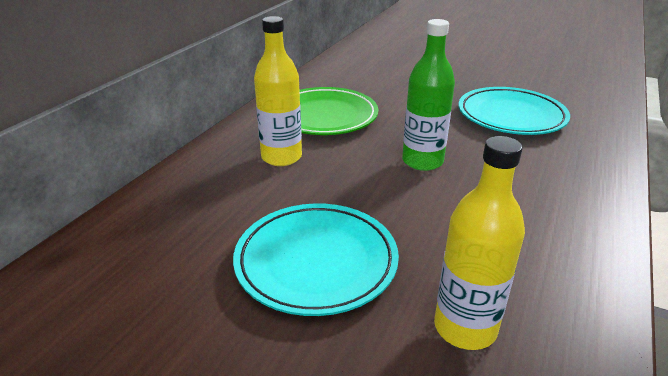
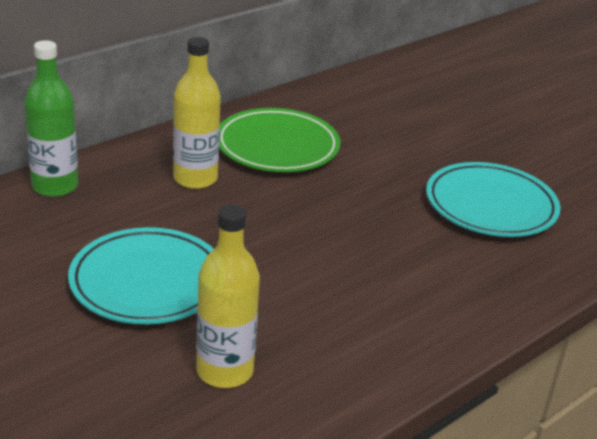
camera: 20 degrees right, 0 degrees up
(422, 161) = (333, 225): green bottle -> green bottle (55, 186)

